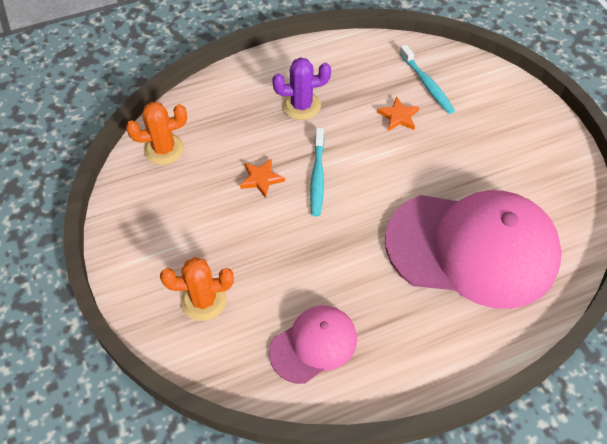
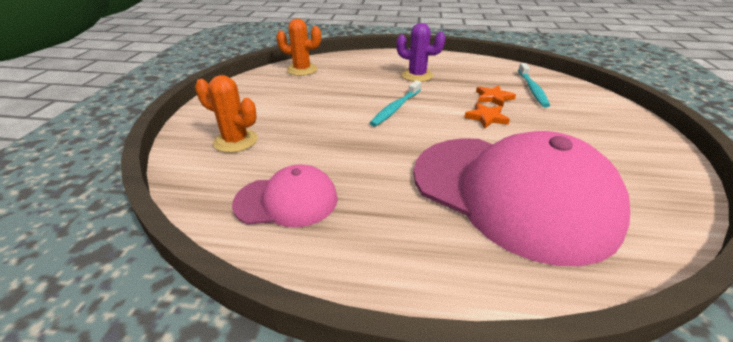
camera: 30 degrees right, 20 degrees down
(261, 179) = (351, 98): orange star -> orange star (486, 118)

